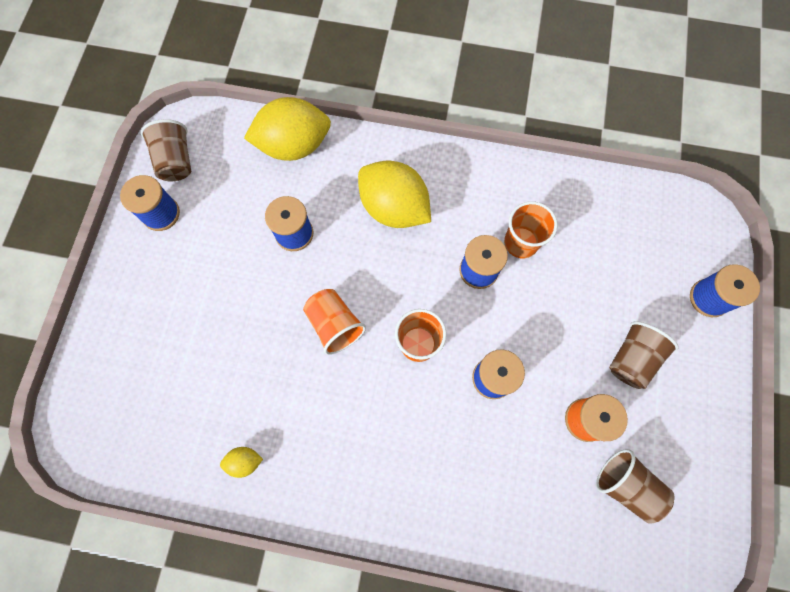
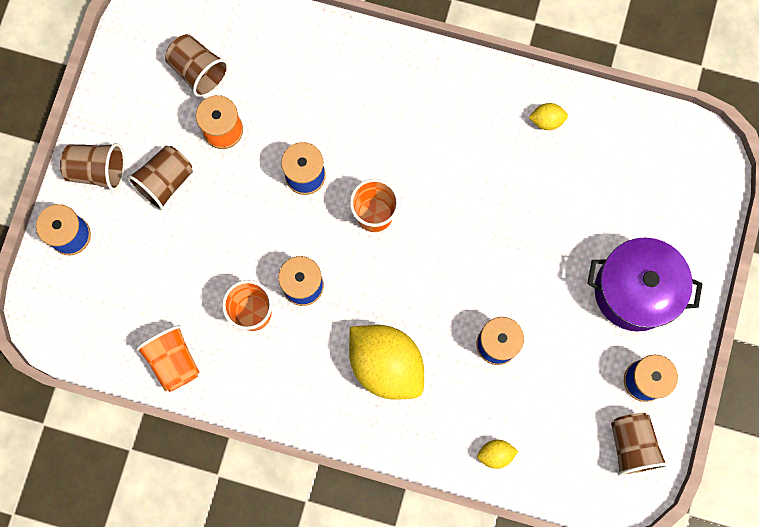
camera: 175 degrees left, 5 degrees up
(163, 292) = (635, 290): none -> purple pot
(294, 145) = (495, 454): yellow lemon -> yellow lemon, size x0.43
(335, 325) = (457, 240): orange cup -> orange cup (173, 361)
(701, 365) = (98, 170): none -> brown cup

